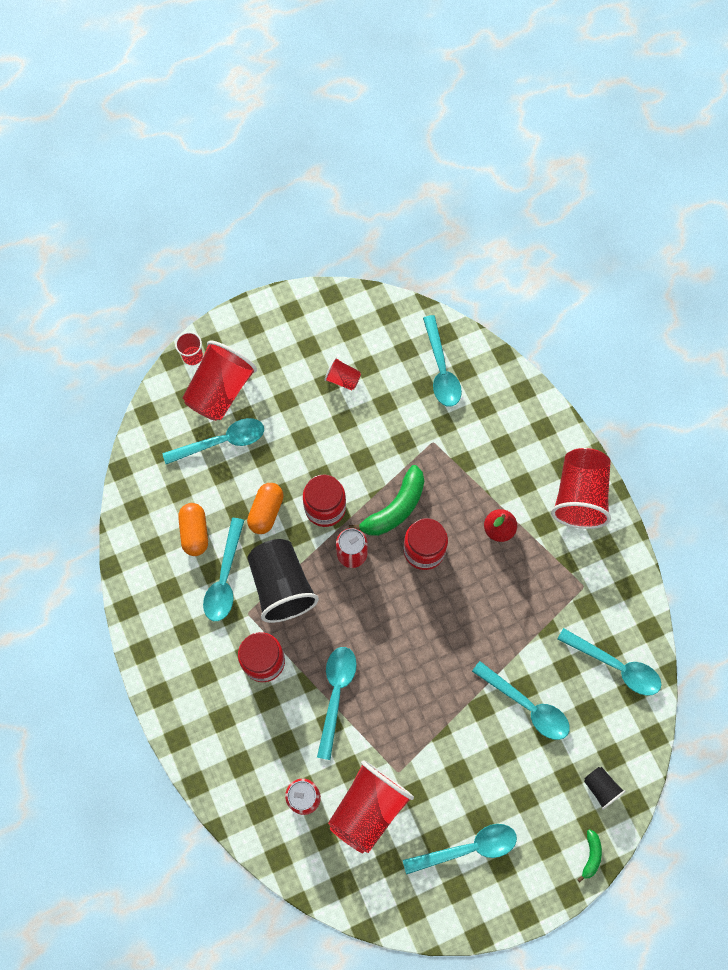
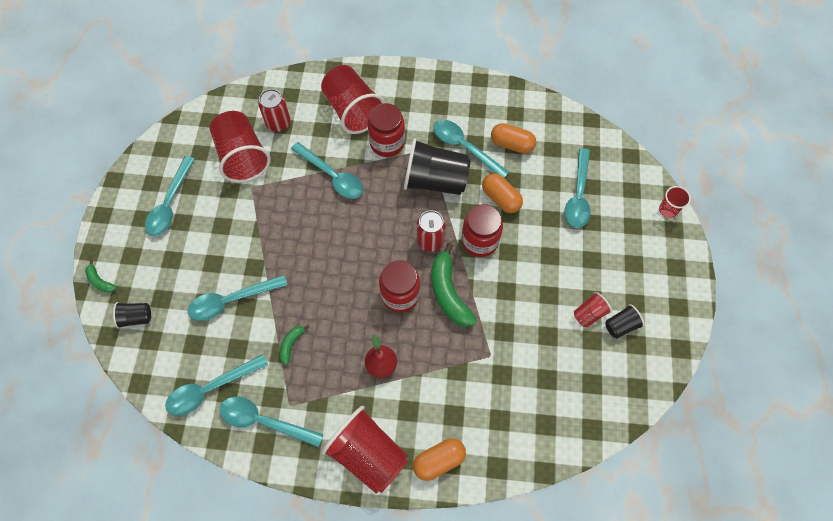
camera: 120 degrees right, 5 degrees down
(220, 391) = (625, 215): red cup -> red cup (352, 111)
(338, 349) = (621, 325): none -> black cup
(441, 370) = (556, 403): turquoise spoon -> turquoise spoon (264, 421)
(531, 620) = (291, 344): none -> green banana
(547, 437) = (439, 460): none -> orange capsule

